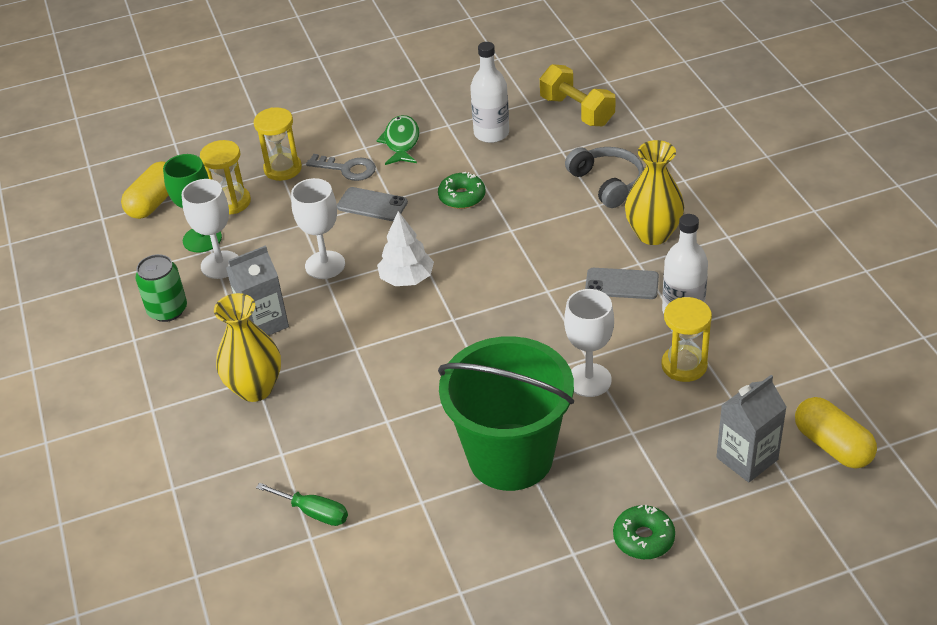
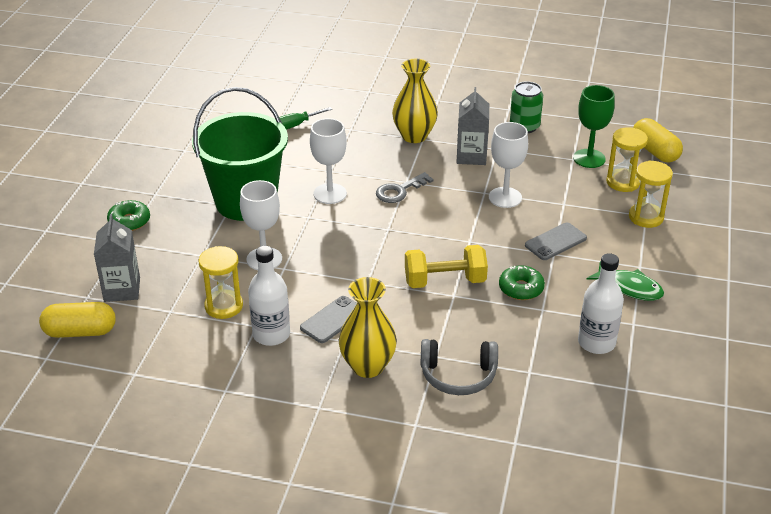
camera: 120 degrees right, 5 degrees down
(220, 265) = (551, 157): white goblet -> white goblet (330, 194)
(347, 169) = (616, 247): grey key -> grey key (399, 191)
(407, 279) = (451, 225): white tree -> none
(577, 111) = (584, 412): yellow dumbbell -> yellow dumbbell (445, 281)

